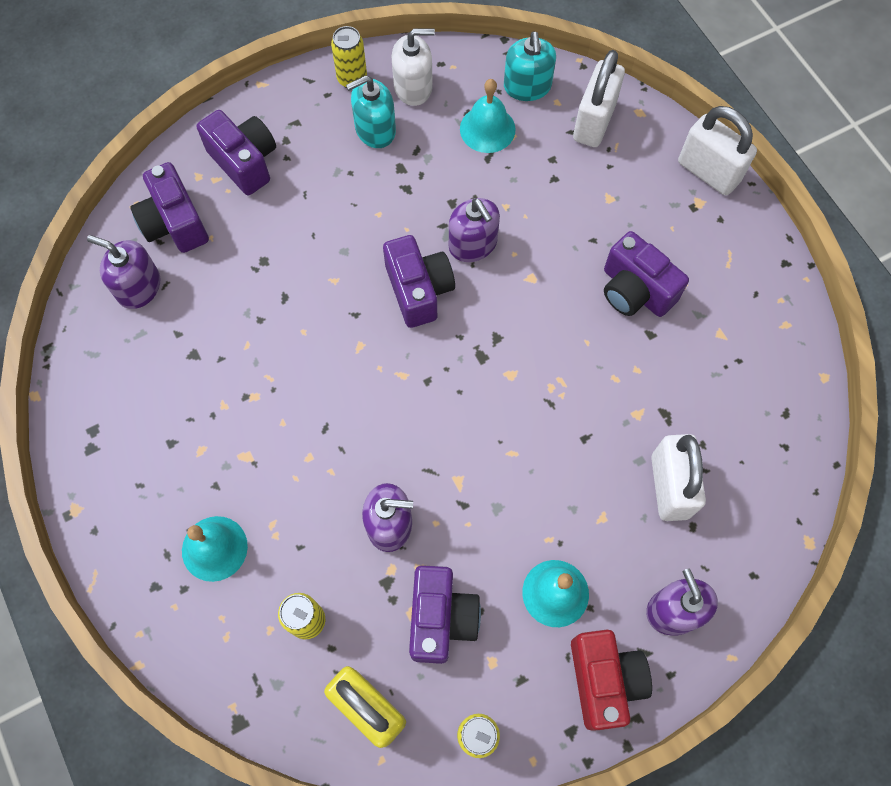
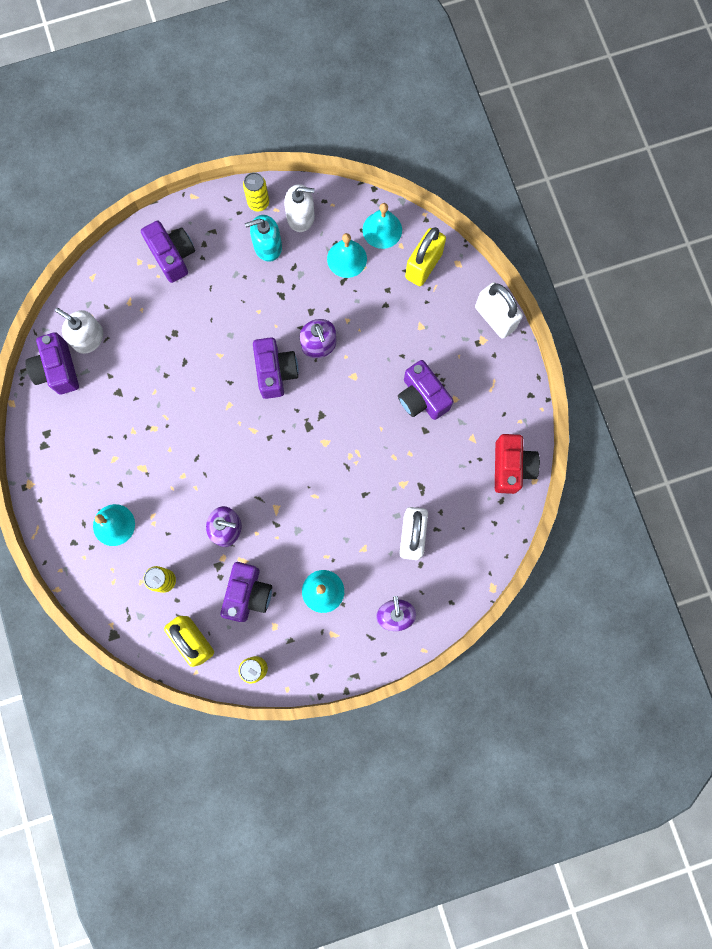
camera: 10 degrees right, 10 degrees up
(139, 287) = (88, 338): purple soap dispenser -> white soap dispenser
(175, 223) = (118, 295): purple camera -> purple camera (58, 370)
(527, 86) = (382, 230): turquoise soap dispenser -> turquoise bell
(594, 122) = (423, 266): white padlock -> yellow padlock
(604, 680) = (341, 649): red camera -> red camera (511, 467)

